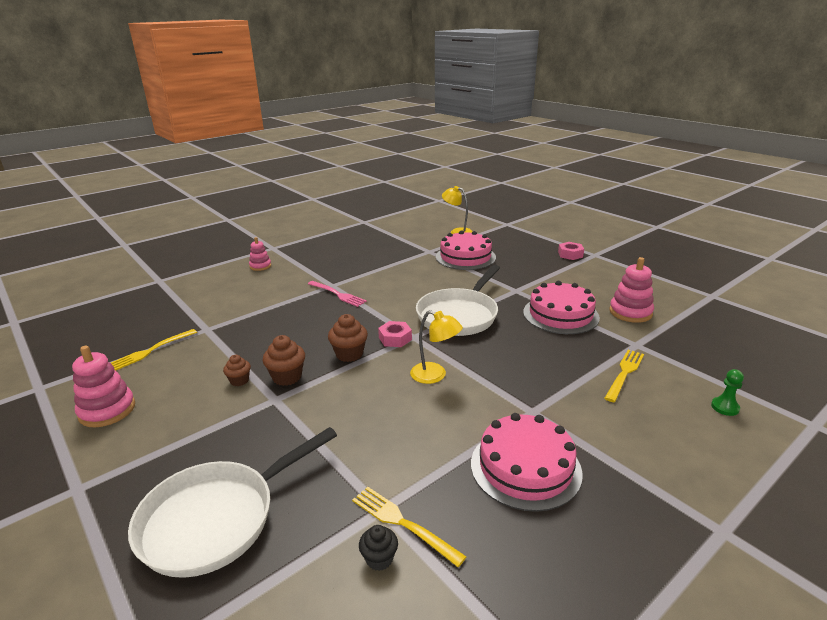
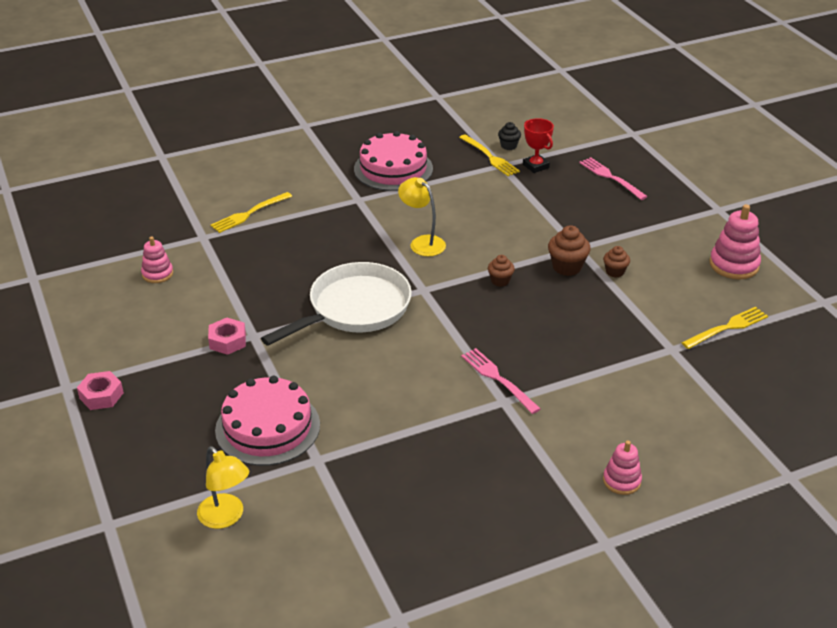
camera: 165 degrees left, 10 degrees up
(216, 519) = (610, 177): white pan -> pink fork
(329, 518) = (536, 166): none -> red trophy
(349, 354) = (500, 281): brown cupcake -> brown cupcake, size x0.63
(395, 338) = (444, 291): pink nut -> pink nut (228, 341)
(560, 314) = (237, 286): pink cake -> none
(630, 312) = (157, 274): pink stacking toy -> pink stacking toy, size x0.63
(725, 407) = (206, 176): green pawn -> none

